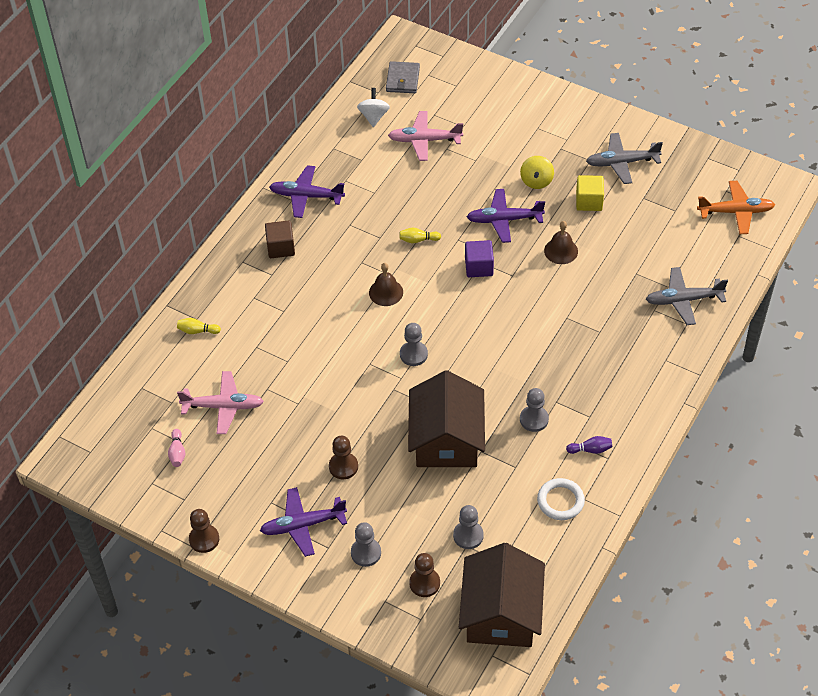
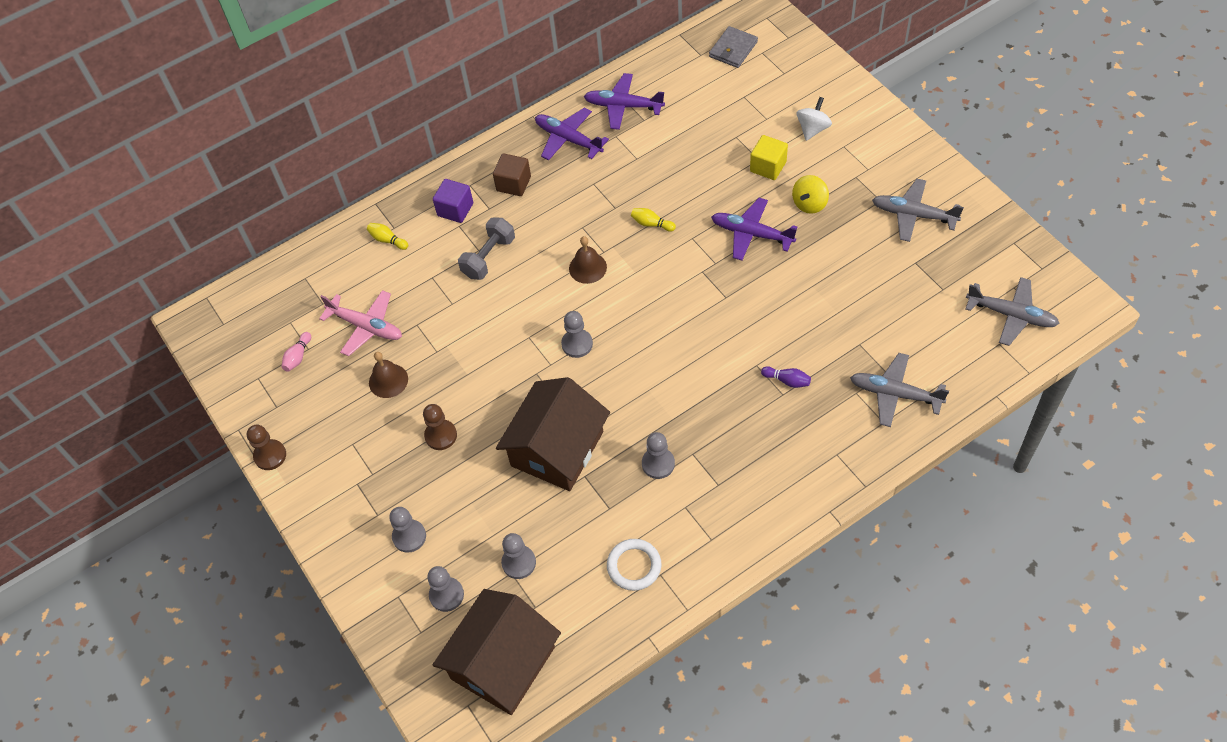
camera: 30 degrees right, 5 degrees up
(296, 313) = (489, 257): none -> grey dumbbell
(303, 525) = (368, 481): purple plane -> purple plane (623, 106)
(373, 116) = (682, 79): white spinning top -> white spinning top (812, 129)
(424, 583) = (446, 595): brown pawn -> grey pawn
(425, 140) = (719, 121): pink plane -> none
(479, 267) = (696, 275): purple cube -> purple cube (455, 209)
(561, 251) = (792, 289): brown bell -> brown bell (388, 380)
(589, 201) = (853, 245): yellow cube -> yellow cube (768, 166)
(591, 450) = (698, 522): purple bowling pin -> purple bowling pin (787, 380)
(735, 212) = (1011, 315): orange plane -> grey plane

